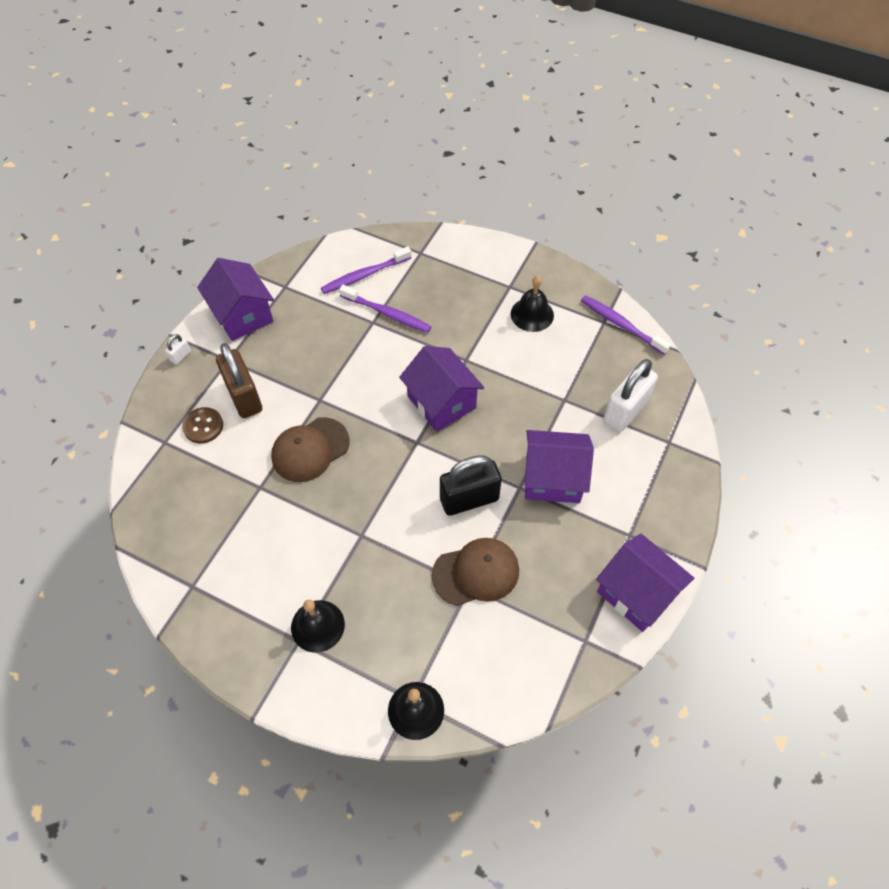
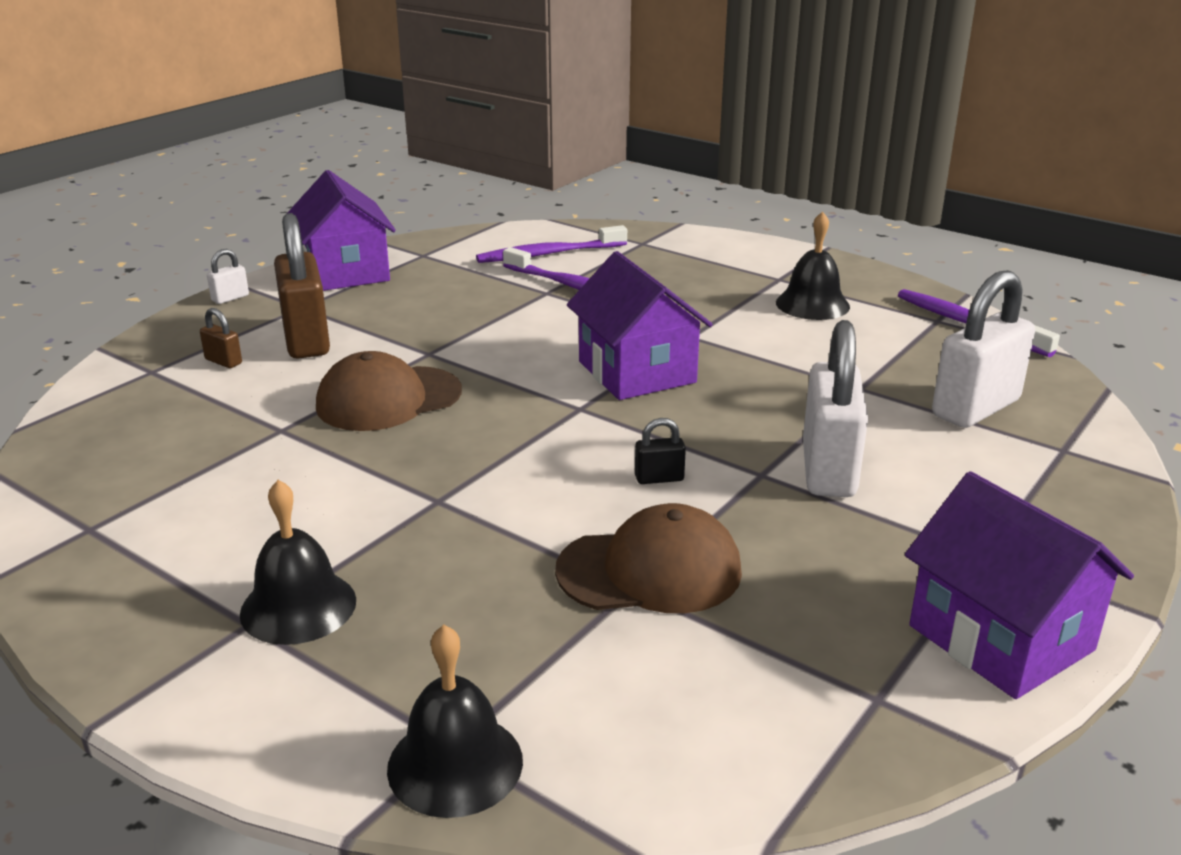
camera: 10 degrees right, 30 degrees down
(203, 426) = (223, 361): brown button -> brown padlock
(469, 499) = (659, 478): black padlock -> black padlock, size x0.43
(553, 478) = (828, 470): purple house -> white padlock

